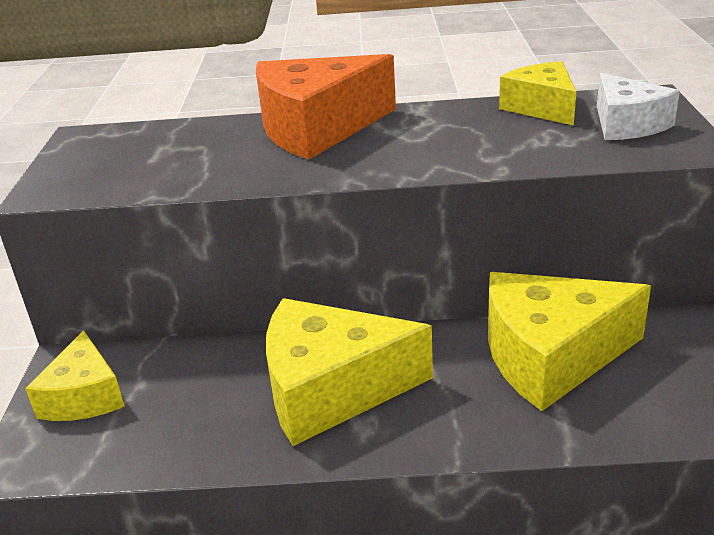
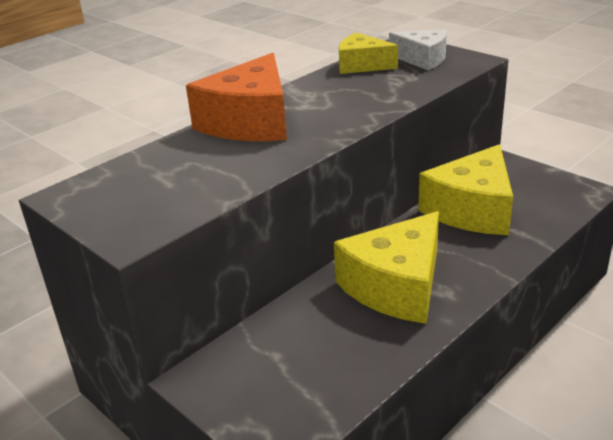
camera: 45 degrees left, 0 degrees up
(84, 396) = (250, 385): yellow cheese -> none

